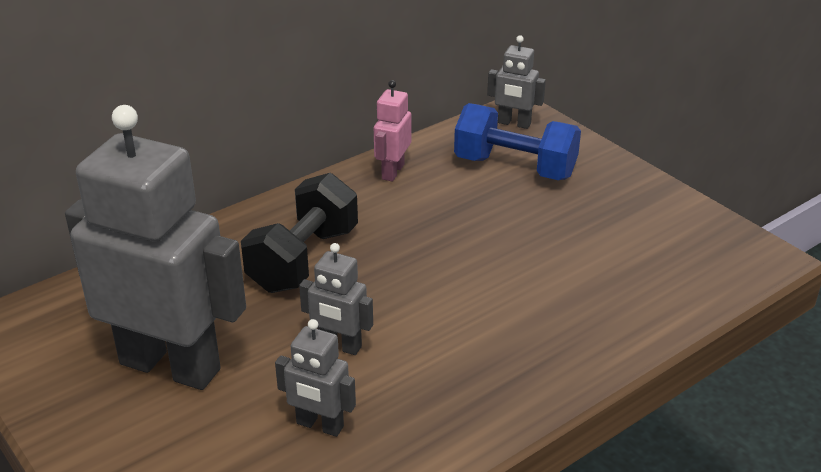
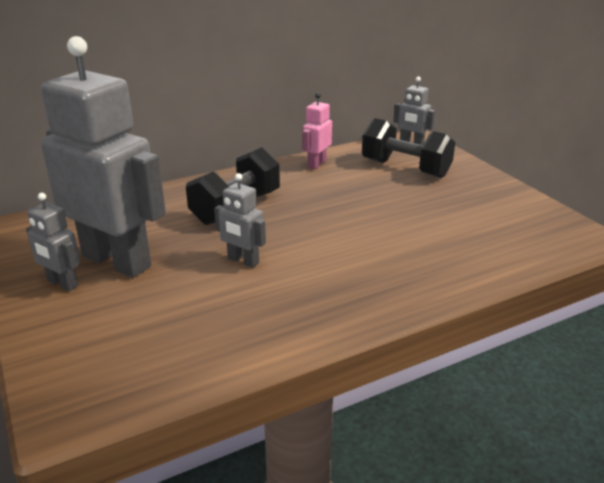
camera: 10 degrees right, 5 degrees down
(319, 425) = (209, 309): grey robot -> grey robot (62, 284)
(515, 168) = (405, 168): blue dumbbell -> black dumbbell

